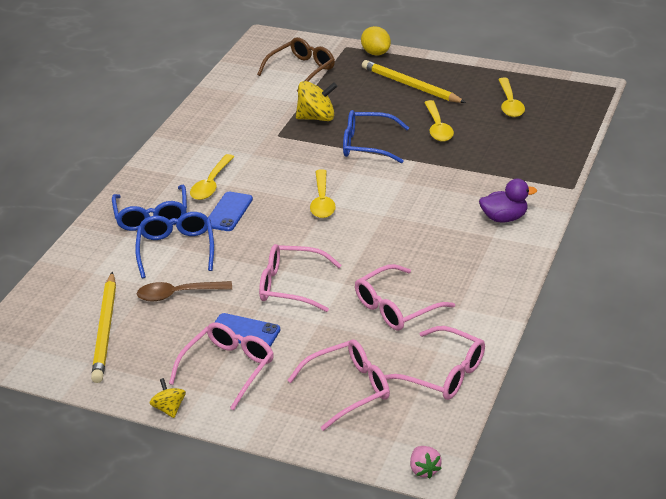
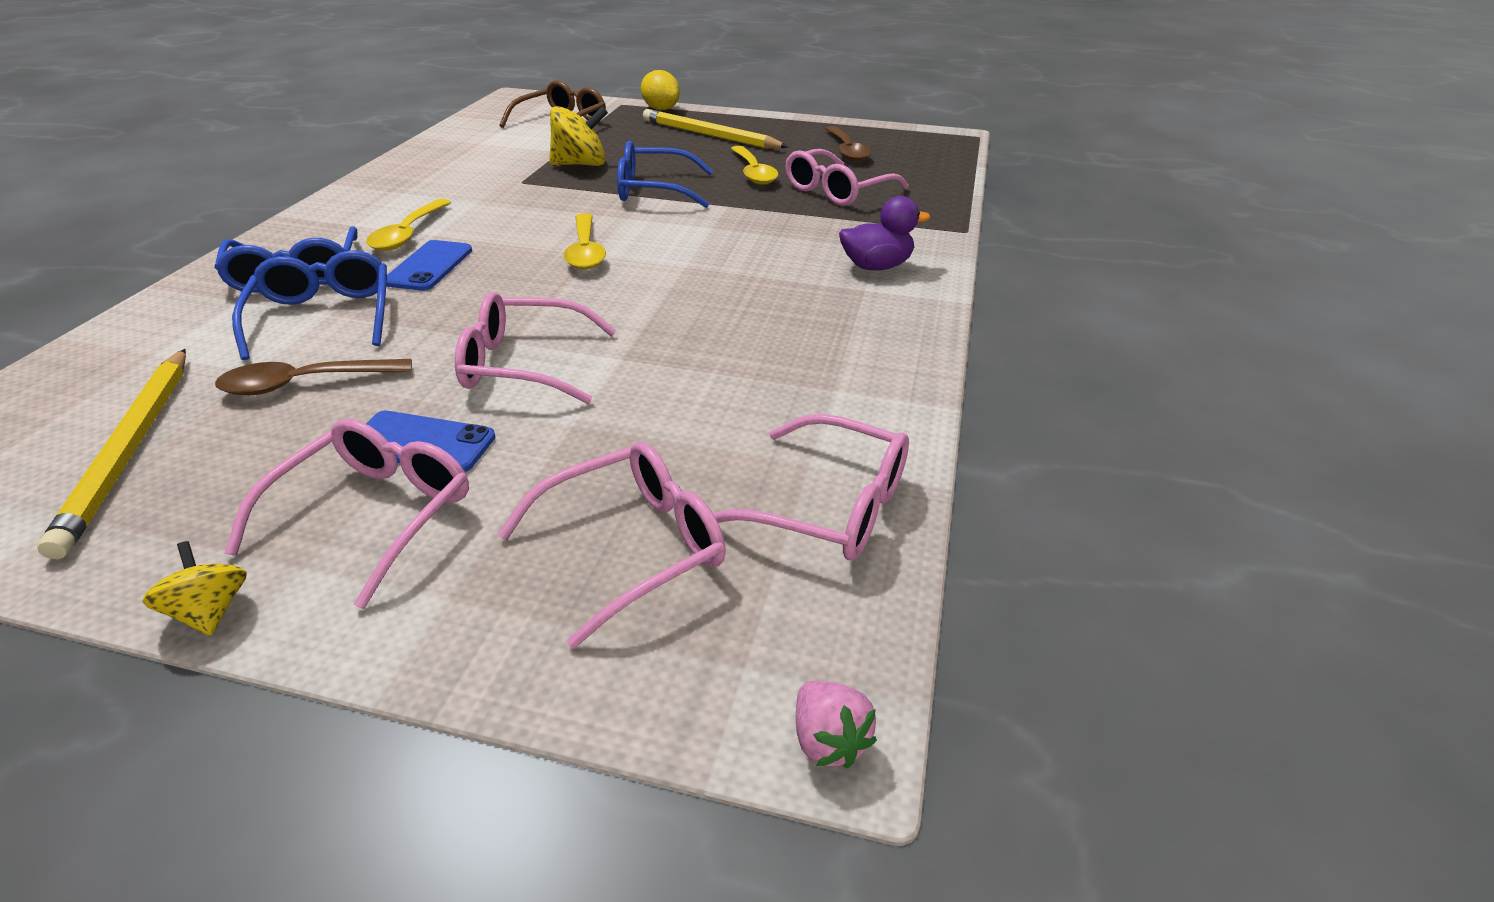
camera: 10 degrees left, 0 degrees up
(395, 307) = (718, 393): pink glasses -> pink glasses (837, 191)
(510, 104) = (847, 151): yellow spoon -> brown spoon

